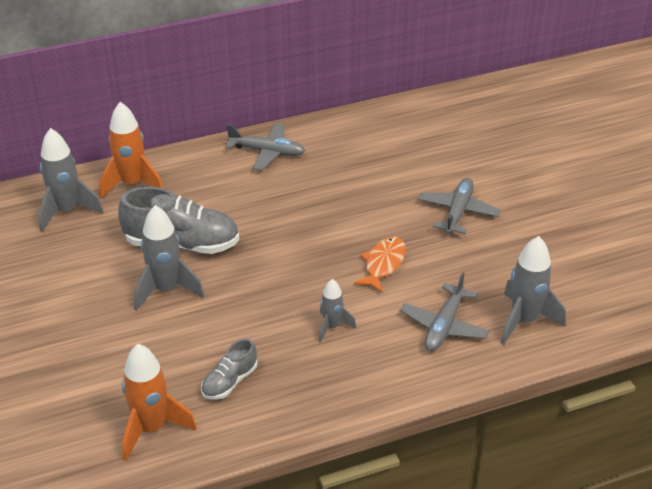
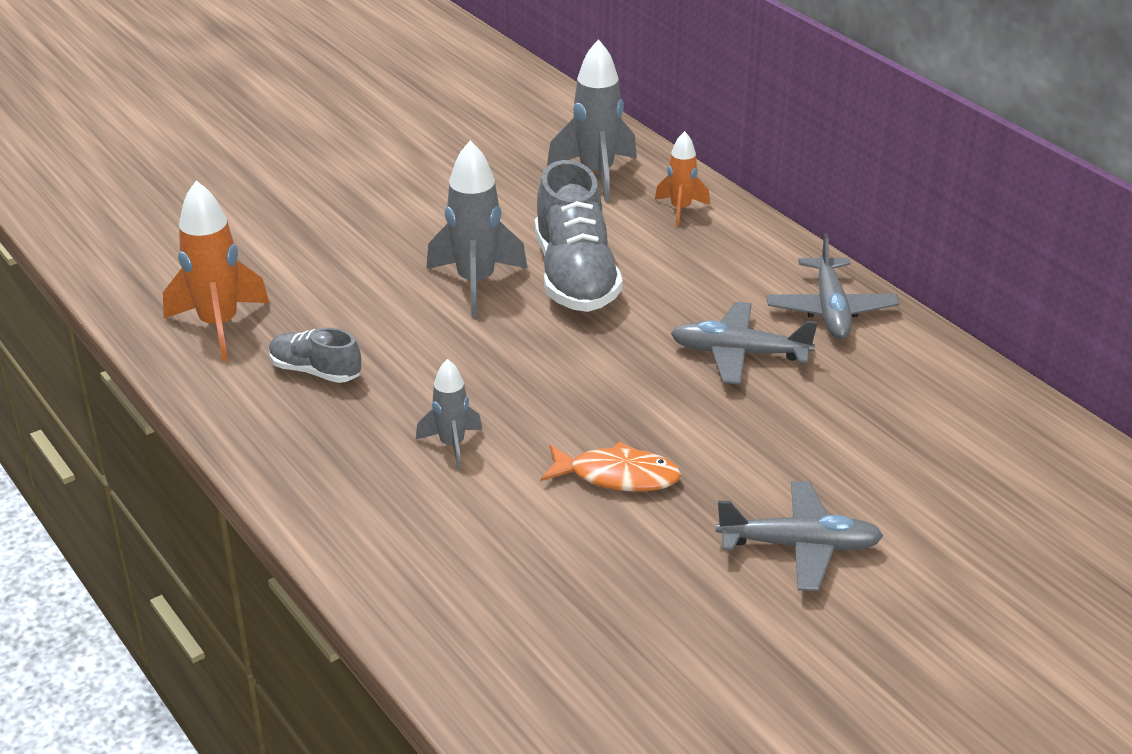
camera: 75 degrees right, 5 degrees down
(132, 184) = (680, 209): orange rocket -> orange rocket, size x0.59
(444, 326) = (495, 567): grey plane -> grey plane (738, 353)
(524, 321) = (542, 667): grey rocket -> none

